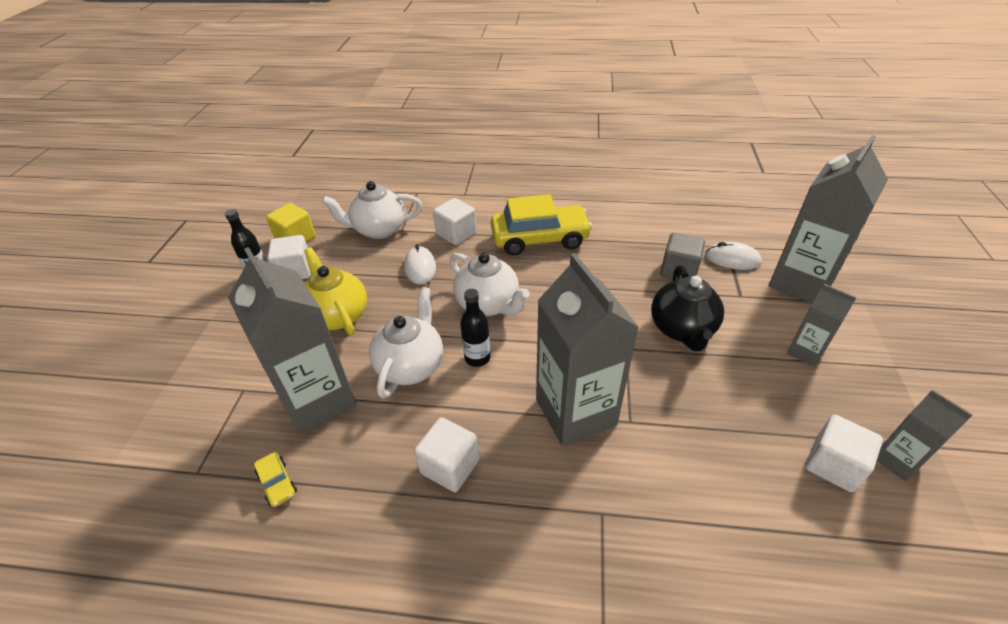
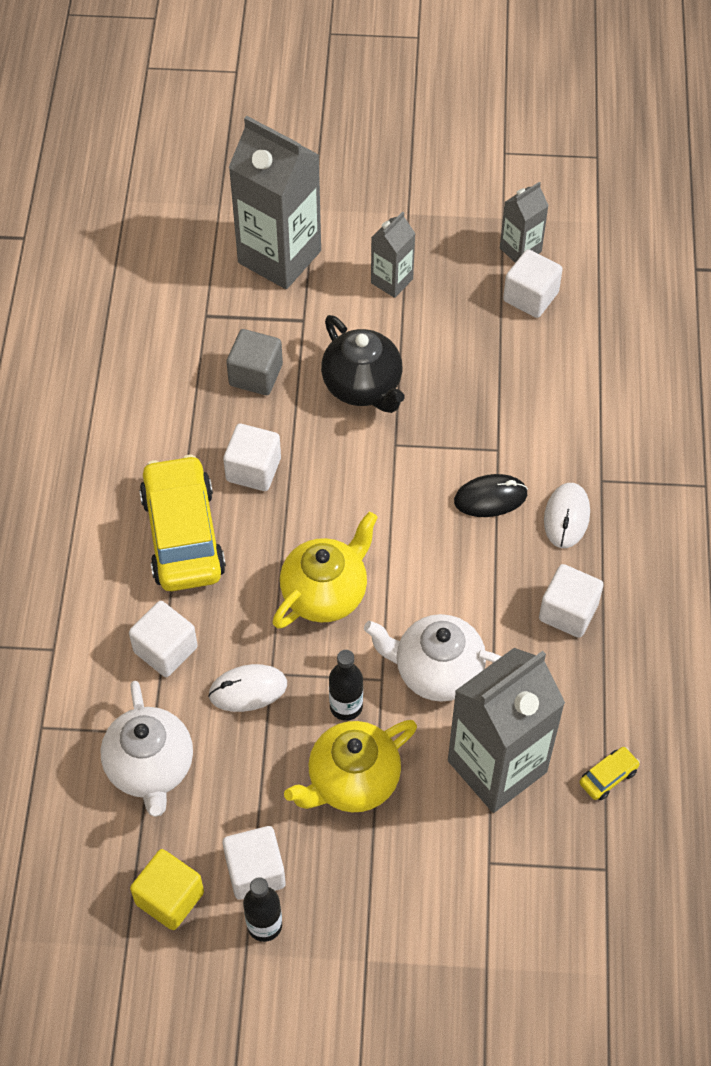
camera: 95 degrees left, 15 degrees up
(477, 358) = (420, 599): black bottle -> black bottle (346, 706)
(488, 304) = (325, 593): white teapot -> yellow teapot
(575, 412) = (490, 498): grey carton -> black mouse
(594, 269) = (253, 469): none -> white cube
(682, 329) = (363, 386): black teapot -> black teapot turned 60 degrees clockwise
(732, 259) = (233, 314): white mouse -> white mouse (566, 517)

